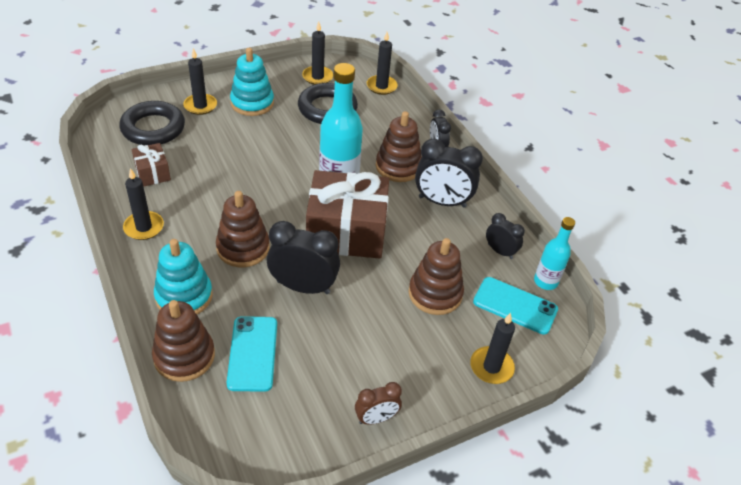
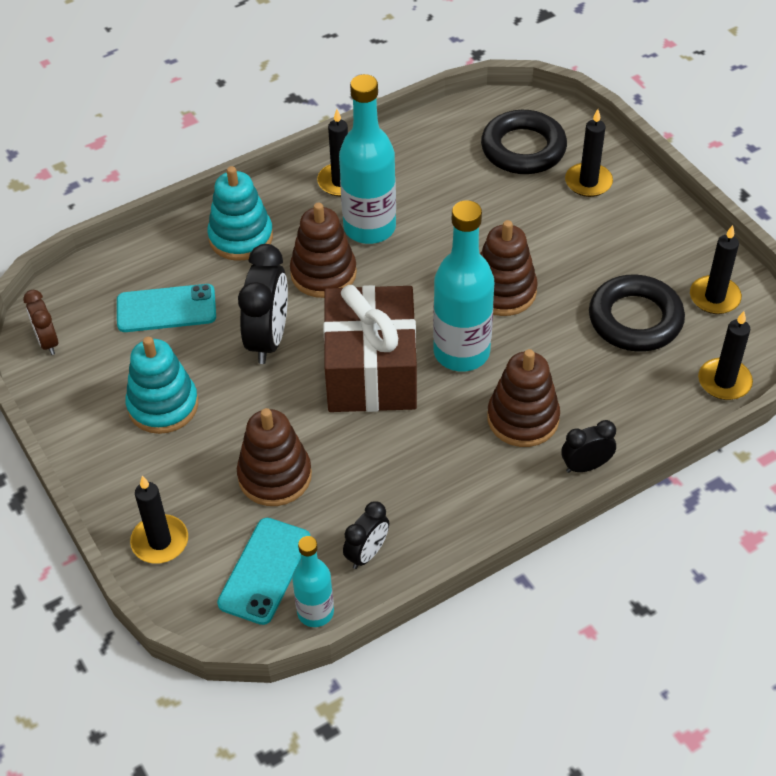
camera: 90 degrees right, 5 degrees up
(152, 173) = (436, 168): brown gift -> none
(184, 356) = (159, 255): brown stacking toy -> brown stacking toy (503, 291)
(203, 217) = (369, 228): none -> turquoise bottle
(252, 103) = (616, 233): turquoise stacking toy -> turquoise stacking toy (163, 405)
(376, 418) = (84, 428): brown clock -> brown clock (47, 342)
(442, 202) = (457, 478): black clock -> none

